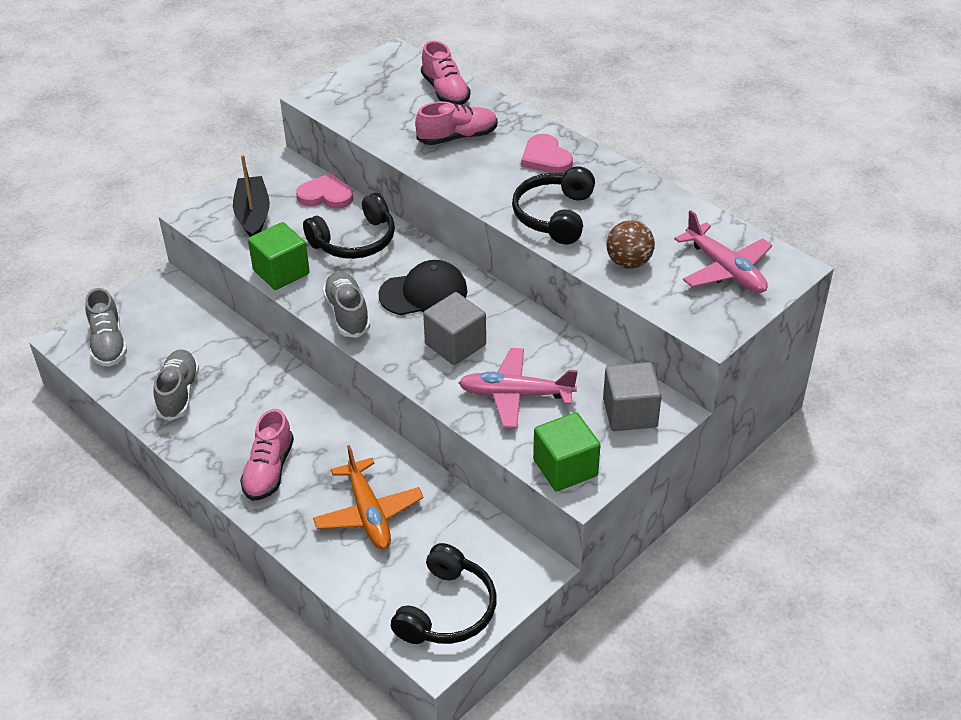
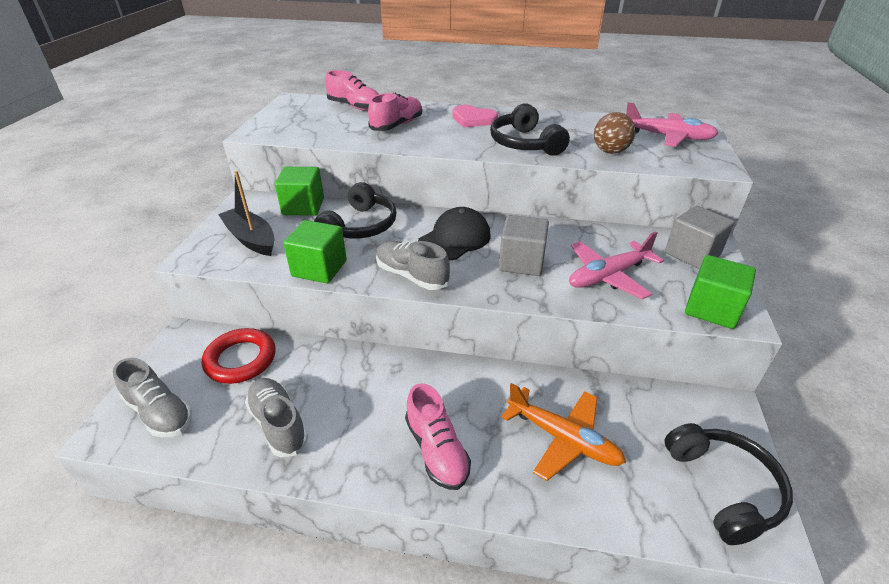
camera: 35 degrees left, 5 degrees down
(190, 327) = (241, 359): none -> red ring
(326, 195) = (303, 206): pink heart -> green cube

